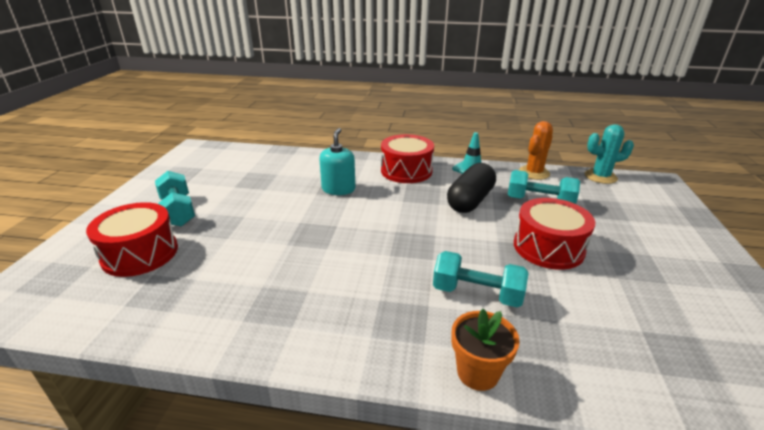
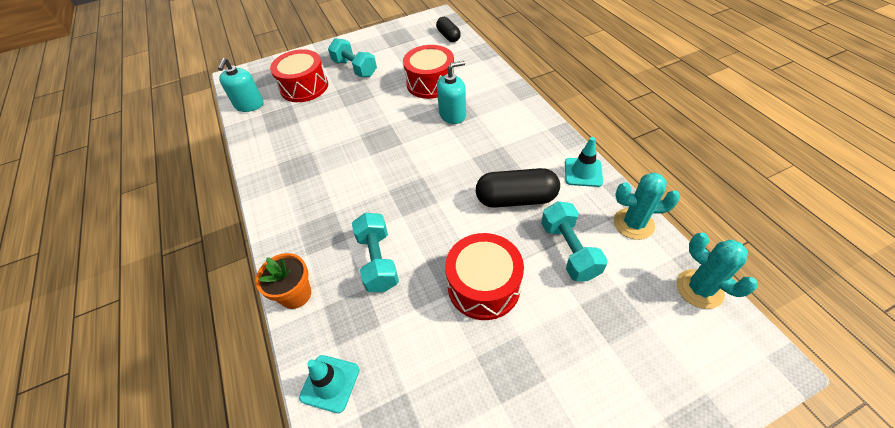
camera: 60 degrees right, 20 degrees up
(83, 311) = (249, 105): none -> turquoise soap dispenser
(178, 211) = (355, 68): turquoise dumbbell -> turquoise dumbbell turned 75 degrees counterclockwise
(233, 153) = (448, 36): none -> black capsule
(406, 171) = (526, 133): red drum -> red drum (430, 83)
(534, 173) = (633, 224): orange cactus -> turquoise cactus
(615, 382) = (330, 383): none -> turquoise traffic cone

